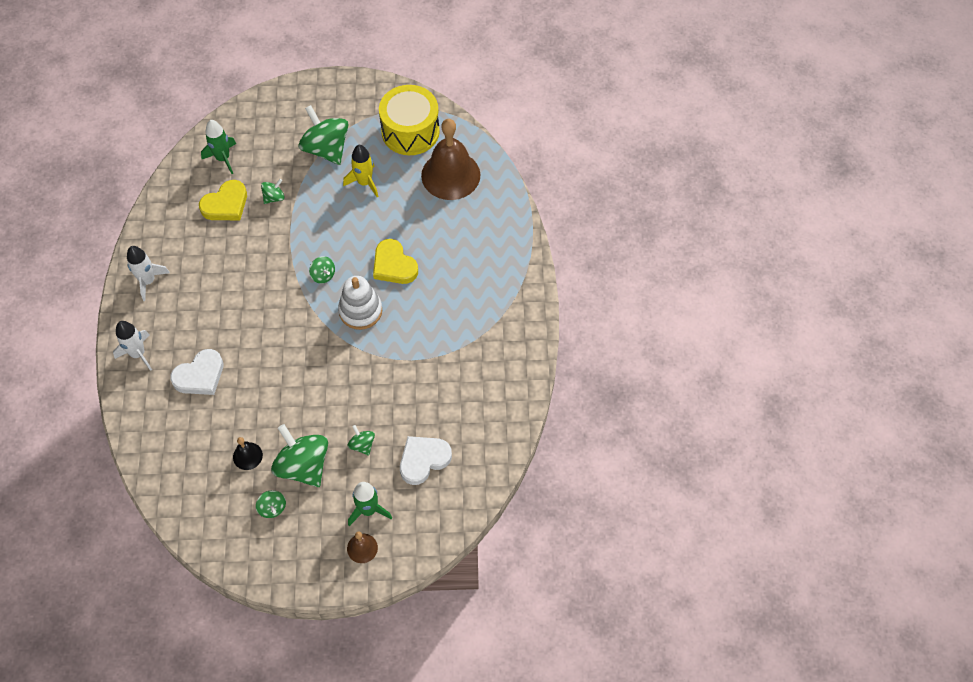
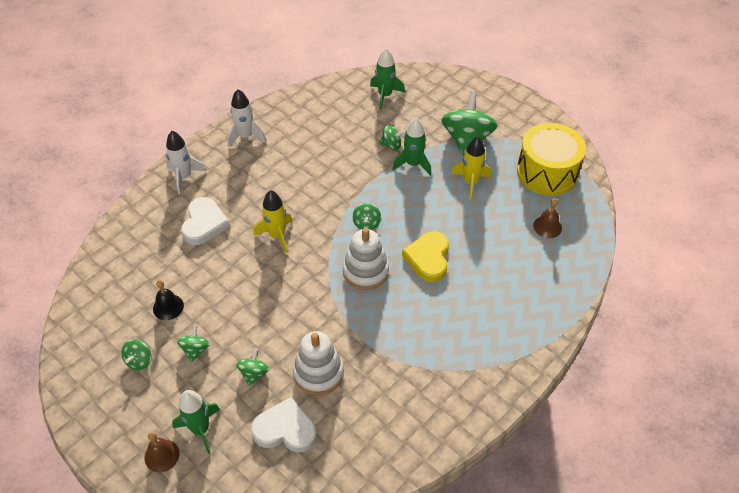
camera: 45 degrees right, 10 degrees down
(200, 376) = (204, 224): white heart -> white heart turned 90 degrees counterclockwise
(226, 204) = (353, 125): yellow heart -> none
(267, 338) = (277, 235): none -> yellow rocket
(303, 466) = (195, 349): green spinning top -> green spinning top, size x0.47
(307, 200) = (413, 164): none -> green rocket
(405, 406) = (318, 373): none -> white stacking toy
(450, 175) = (547, 226): brown bell -> brown bell, size x0.45

